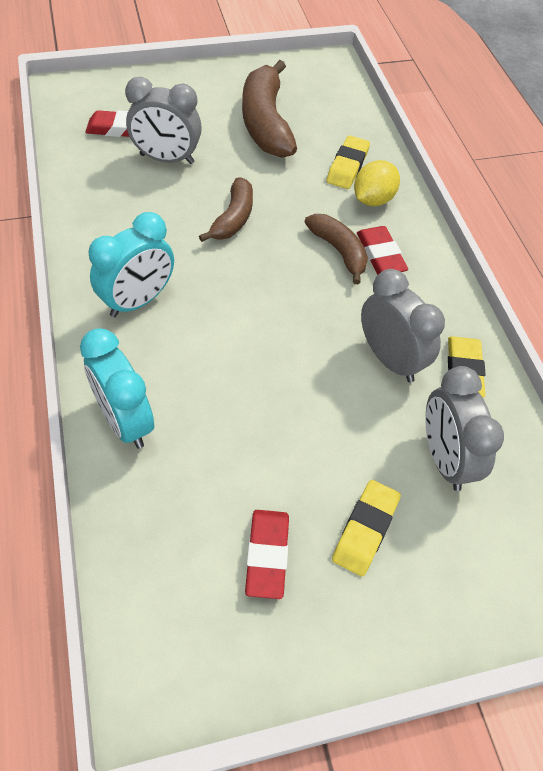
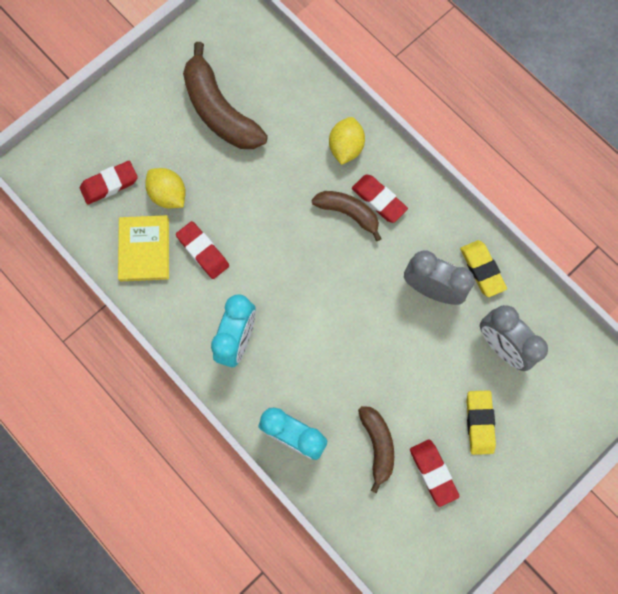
camera: 25 degrees left, 20 degrees up
(108, 187) = (144, 249): none -> yellow book
(163, 214) = (203, 251): none -> red eraser
(167, 159) = (168, 195): grey clock -> yellow lemon
(233, 218) = (256, 226): brown banana -> brown banana (377, 445)
(347, 166) = (309, 123): yellow eraser -> none

